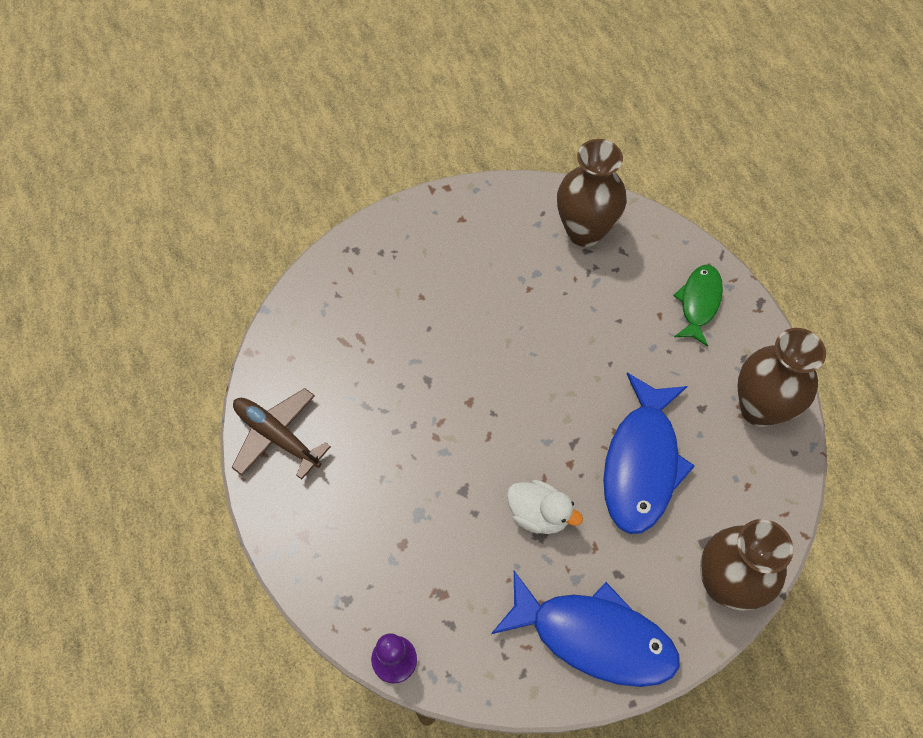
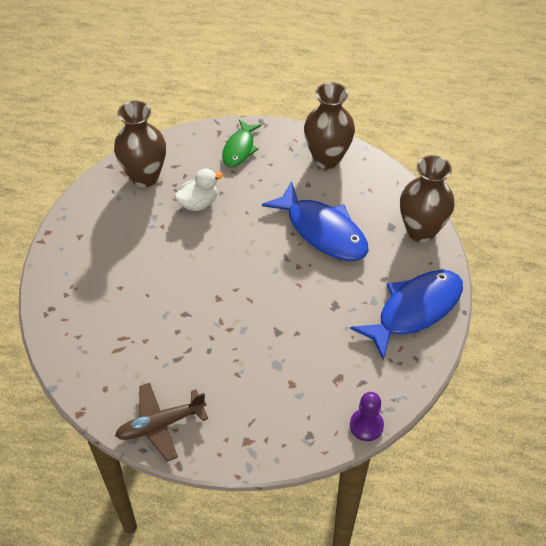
camera: 60 degrees left, 10 degrees down
(539, 514) = (320, 299): white duck -> white duck (198, 203)
(699, 303) = (239, 149): green fish -> green fish turned 120 degrees counterclockwise

